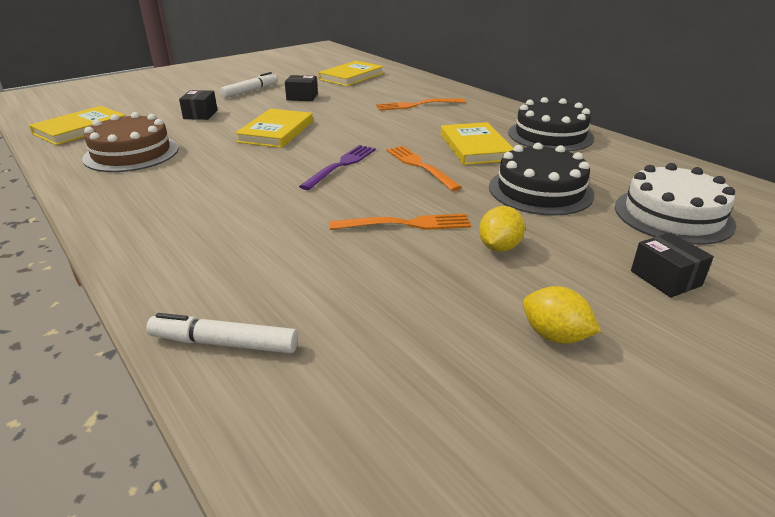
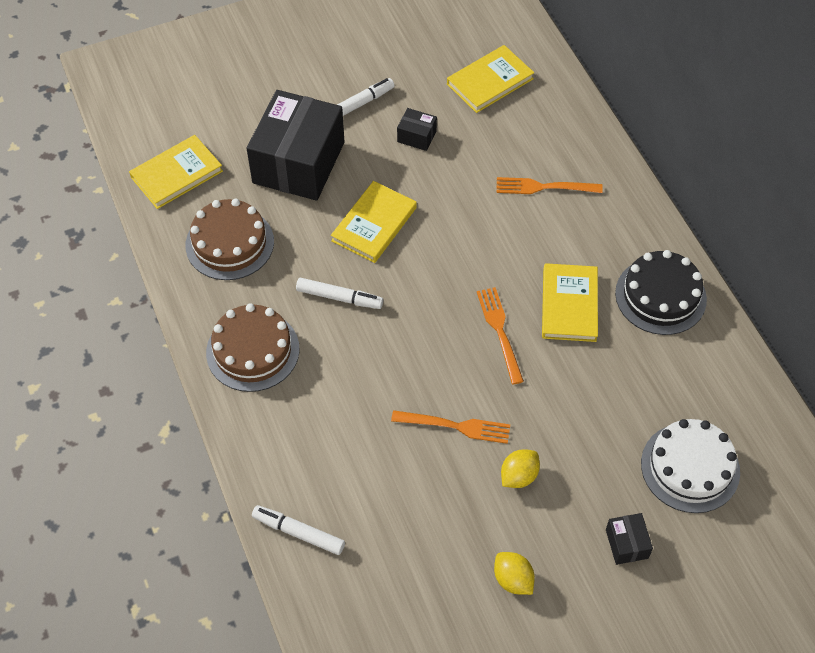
camera: 15 degrees right, 25 degrees up
(154, 207) = (252, 350): none -> brown cake
(200, 114) = (298, 162): black box -> black box, size x2.45
(250, 167) = (339, 297): none -> white marker
(341, 165) = (425, 313): purple fork -> none
(540, 190) = (594, 401): black cake -> none

